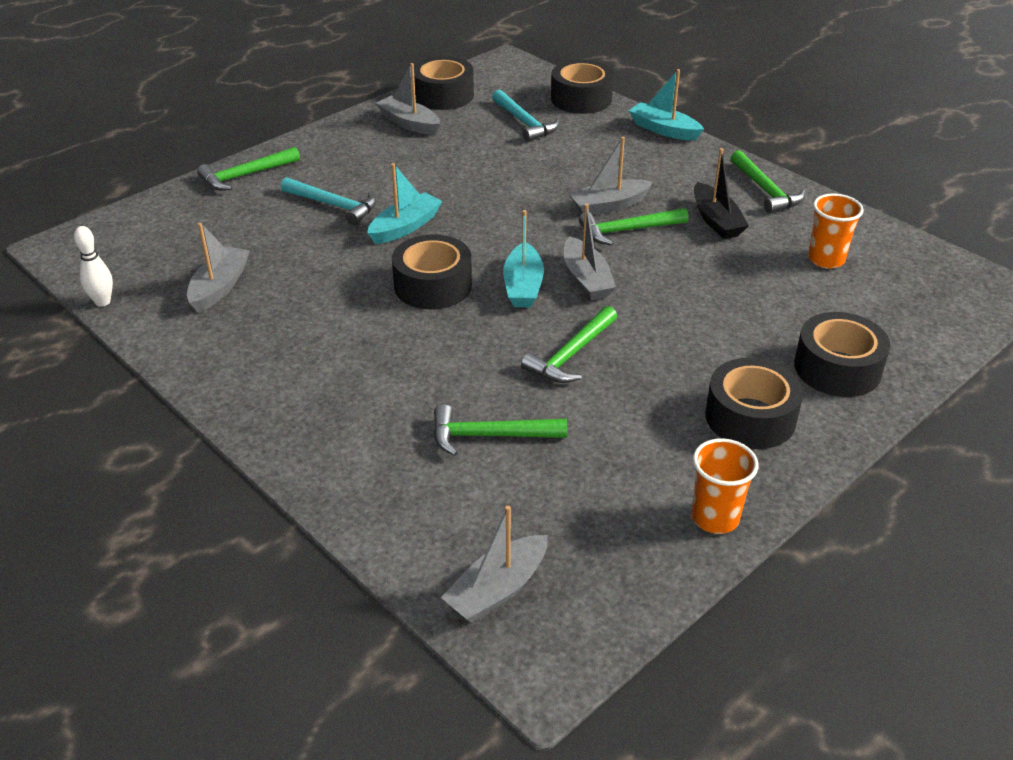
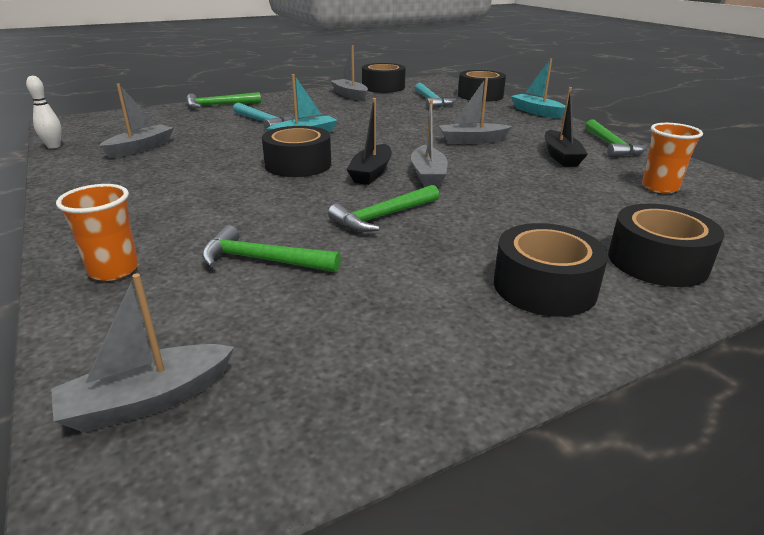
camera: 15 degrees right, 10 degrees down
(523, 286) = (371, 173): turquoise boat -> black boat
(628, 230) = (480, 154): green hammer -> none
(715, 518) = (462, 374): orange cup -> orange cup (114, 270)

